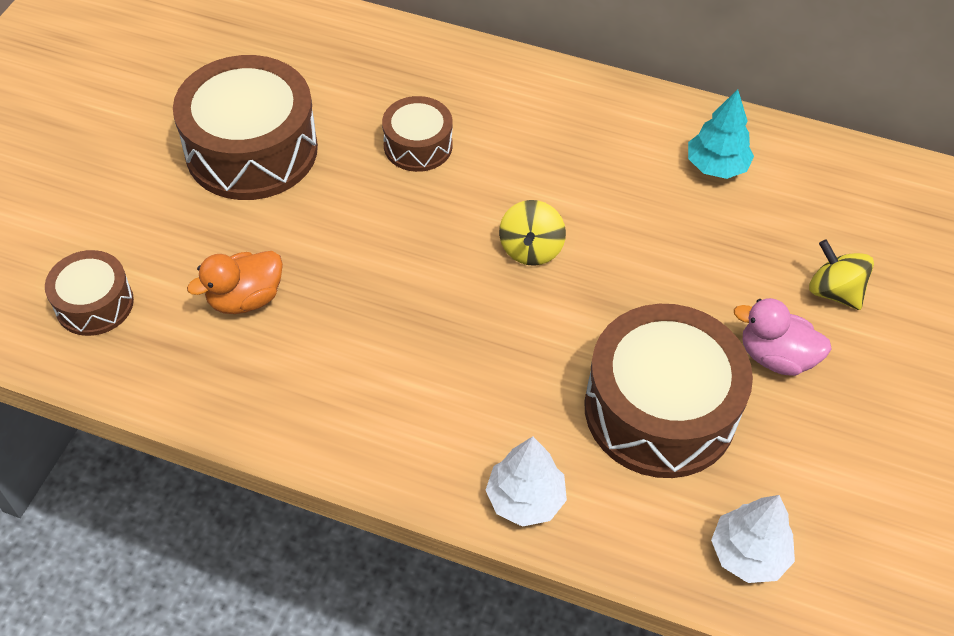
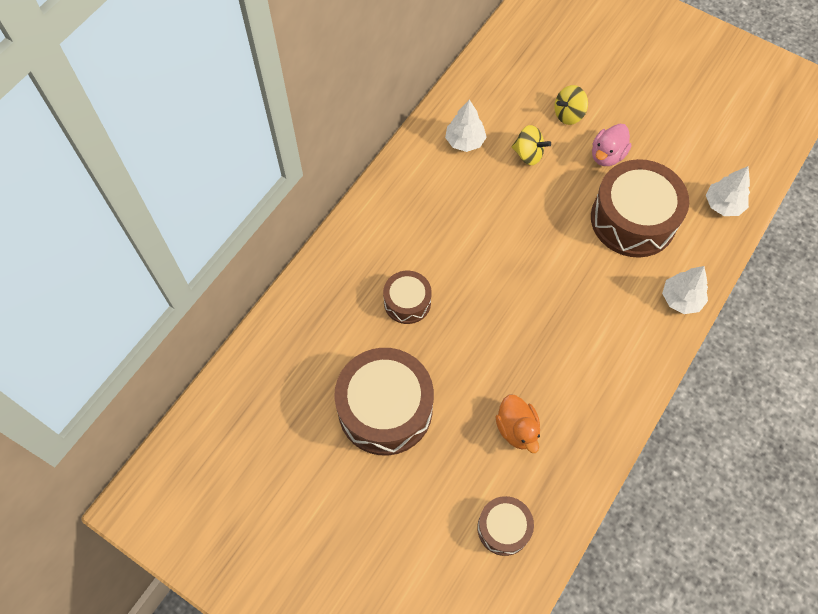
camera: 75 degrees left, 10 degrees up
(531, 249) = (509, 256): yellow spinning top -> yellow spinning top (528, 154)
(716, 166) = (464, 141): turquoise tree -> white tree

